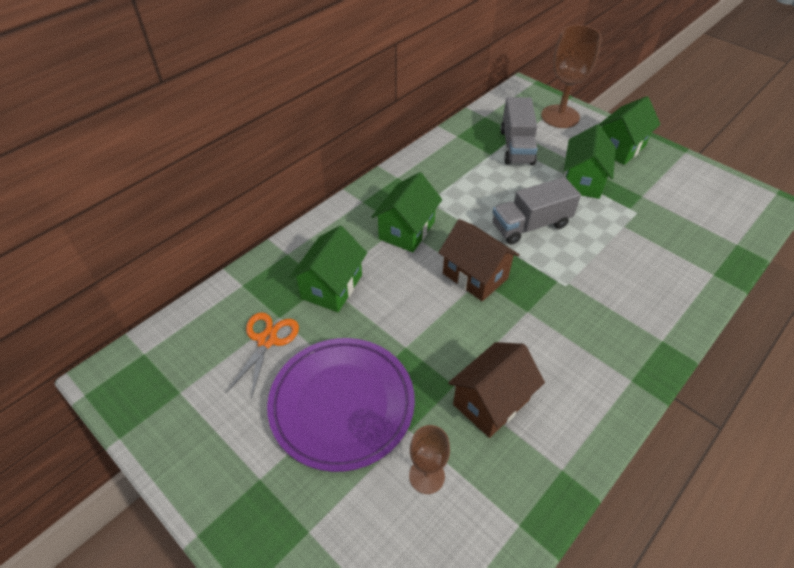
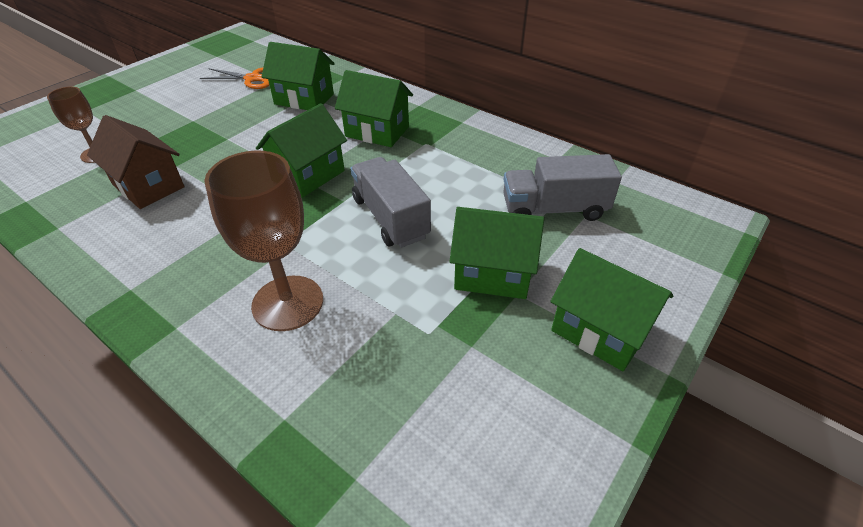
camera: 85 degrees right, 5 degrees down
(342, 405) = (179, 113): purple plate -> none
(475, 276) = (308, 175): brown house -> green house
(560, 116) = (658, 258): brown goblet -> brown goblet (288, 303)

